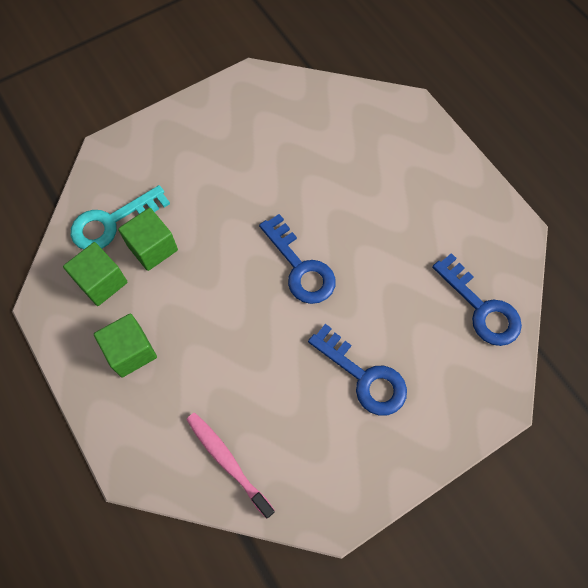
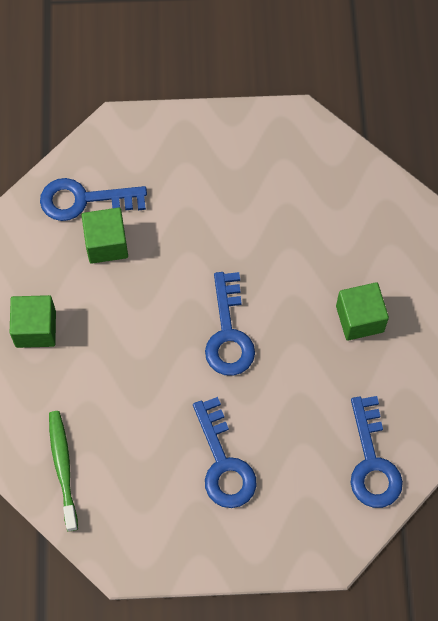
camera: 30 degrees right, 0 degrees up
(101, 282) = (44, 252): green cube -> green cube (359, 319)
(112, 222) = (84, 200): turquoise key -> blue key
(228, 462) = (63, 468): pink toothbrush -> green toothbrush

